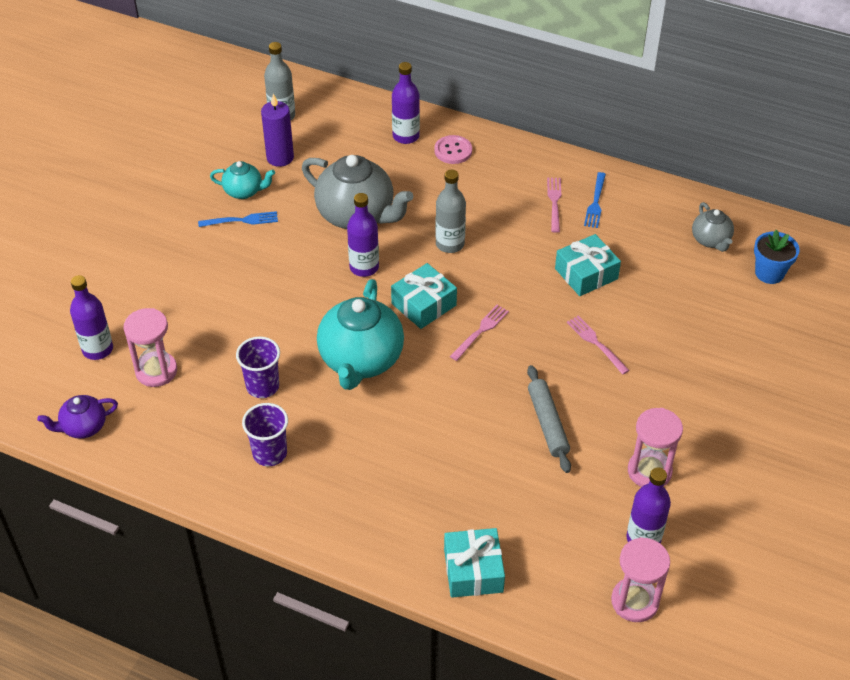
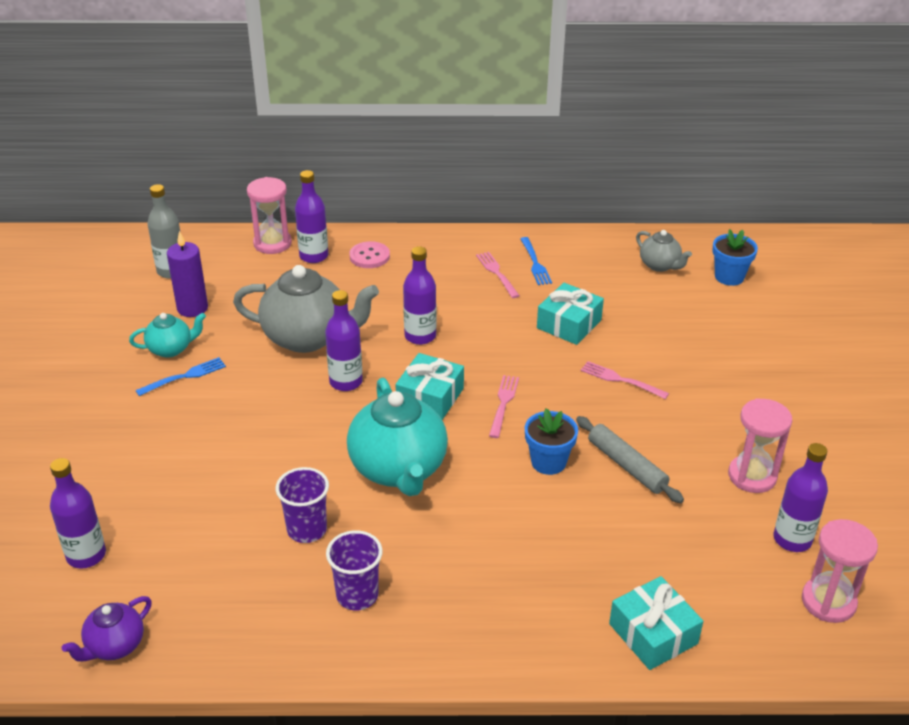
camera: 25 degrees left, 10 degrees down
(156, 371) = (172, 555): pink hourglass -> pink hourglass (272, 243)
(450, 244) = (420, 336): grey bottle -> purple bottle
(484, 397) = (548, 462): none -> blue flower pot

